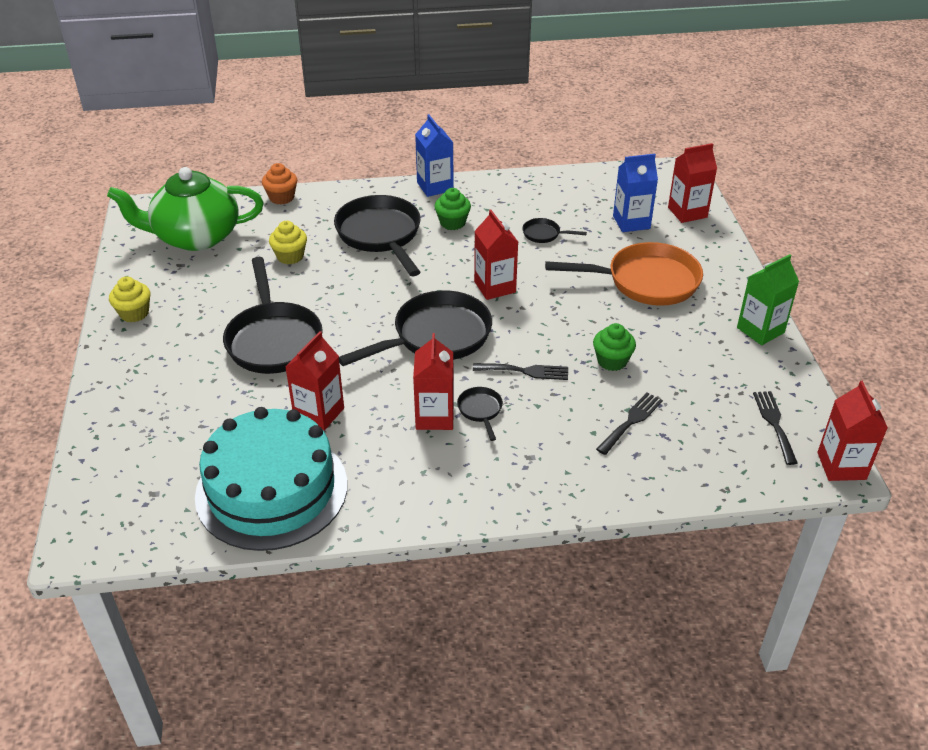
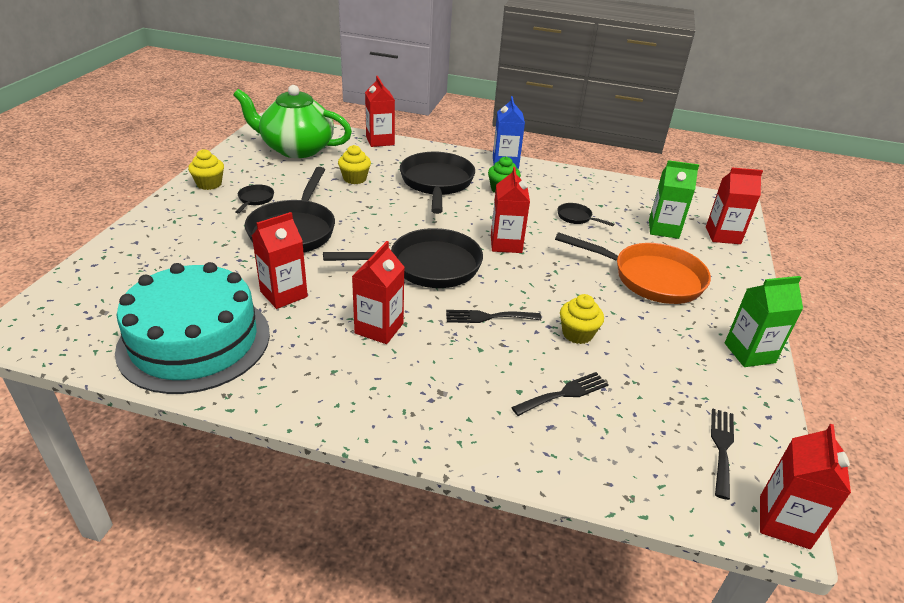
camera: 20 degrees right, 5 degrees down
(281, 197) = (380, 141): orange cupcake -> red carton
(480, 410) = (424, 336): black pan -> black pan (255, 199)
(525, 371) = (488, 317): black fork -> black fork turned 150 degrees clockwise
(612, 361) = (577, 334): green cupcake -> yellow cupcake
(631, 222) = (663, 229): blue carton -> green carton

